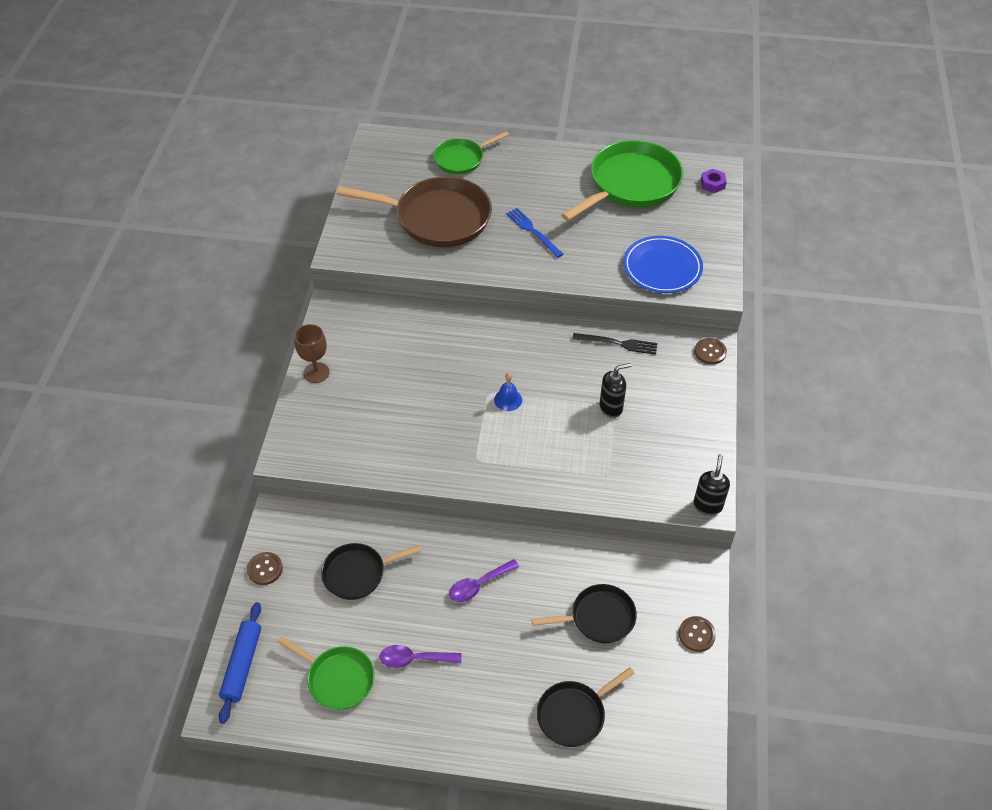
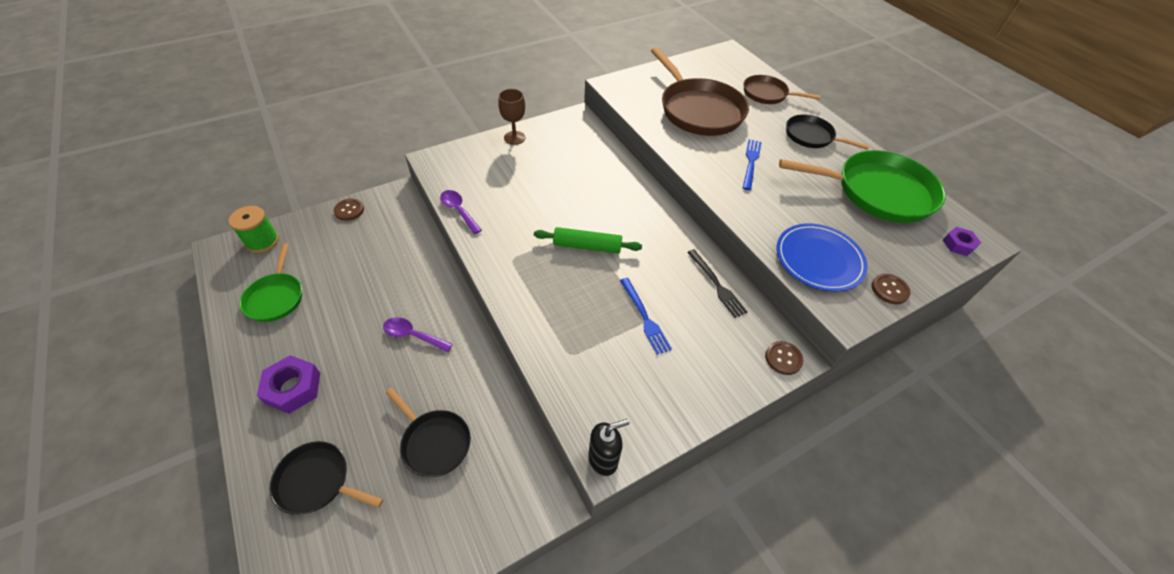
camera: 50 degrees right, 0 degrees up
(242, 665) = (262, 241): blue rolling pin -> green spool
(358, 573) = (377, 258): black pan -> black pan (811, 136)
(414, 659) = (317, 333): purple spoon -> purple spoon (459, 211)
(461, 159) = (767, 94): green pan -> brown pan
(464, 700) = (293, 388): none -> purple nut
(508, 400) = (587, 246): blue bell -> green rolling pin
(611, 407) = (644, 317): black soap dispenser -> blue fork
(696, 634) = (467, 544): brown button -> brown button (889, 290)

